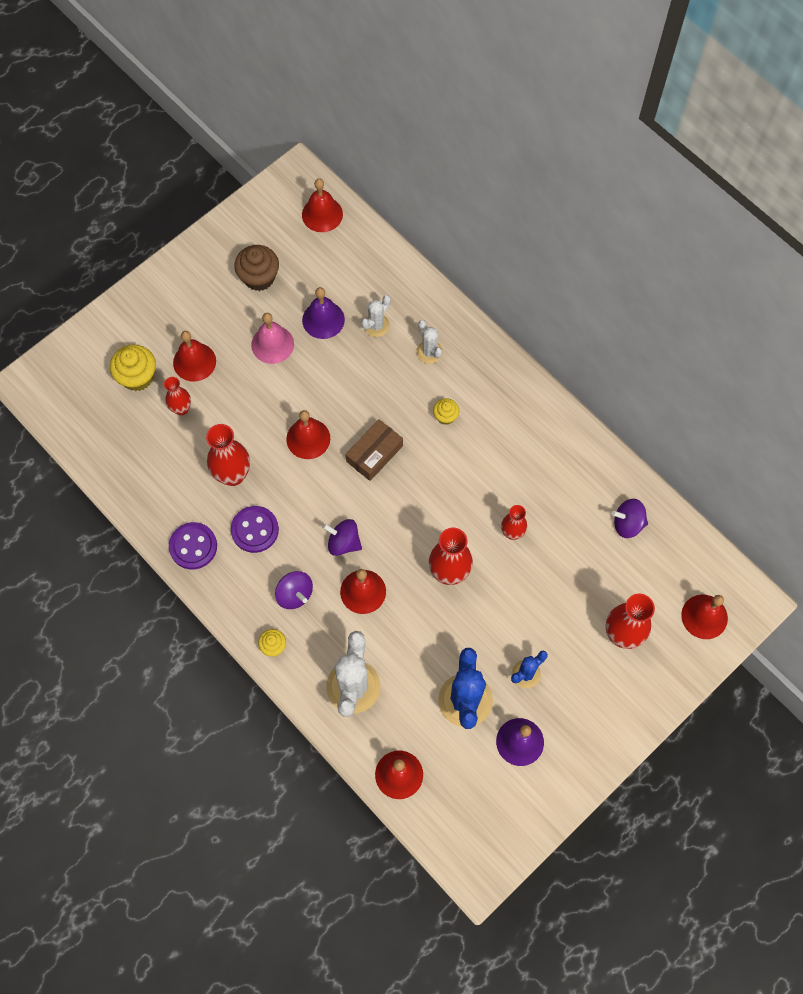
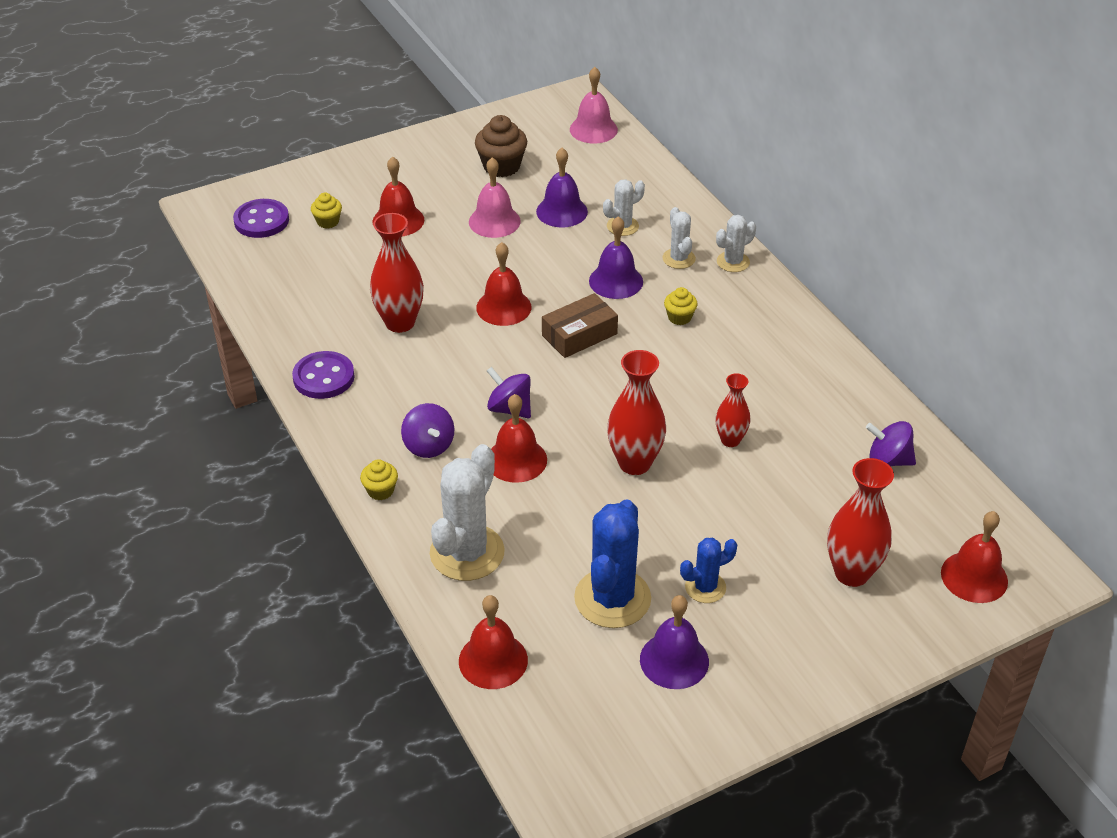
camera: 15 degrees right, 25 degrees down
(137, 377) = (328, 222): yellow cupcake -> yellow cupcake, size x0.57
(181, 409) = (365, 256): red vase -> none
(255, 530) = (405, 376): purple button -> purple button (261, 221)
(322, 214) = (593, 129): red bell -> pink bell
(387, 389) = (616, 281): none -> purple bell
(472, 345) = (733, 262): none -> white cactus

